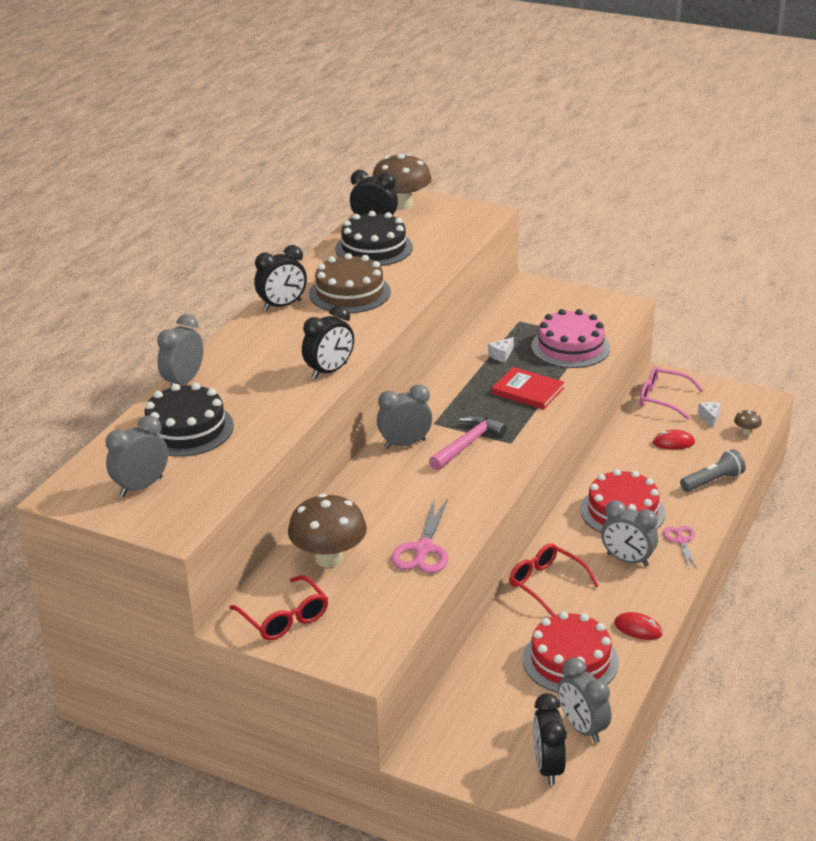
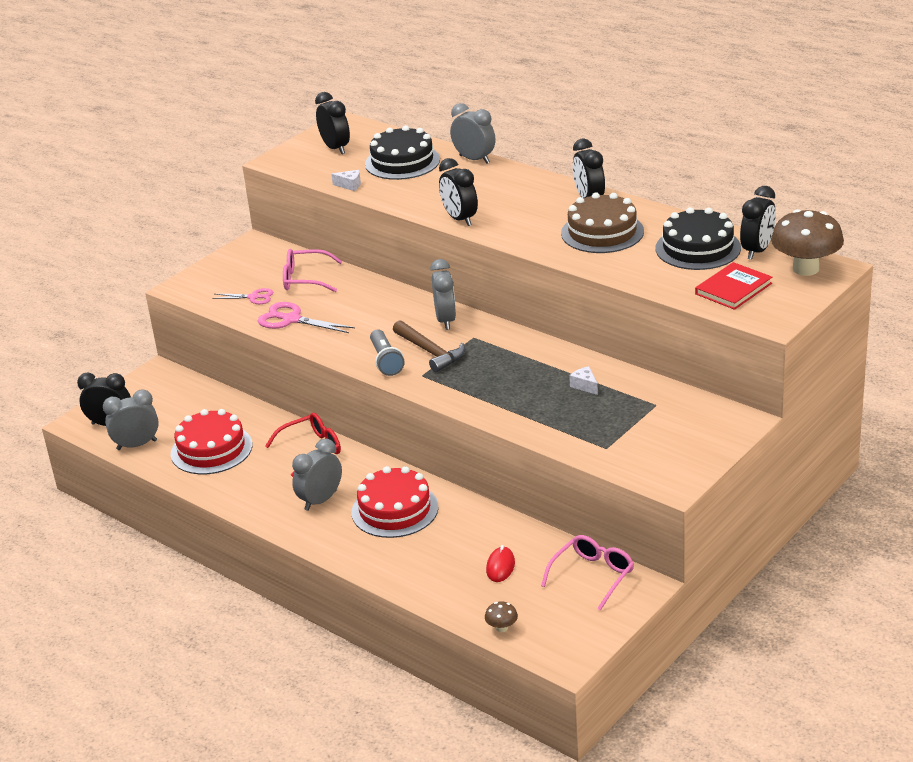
camera: 105 degrees right, 0 degrees up
(141, 487) = (335, 148): grey clock -> black clock
(284, 618) = (248, 260): red glasses -> none
(329, 558) = (305, 279): brown mushroom -> pink glasses
(467, 444) = (430, 352): pink hammer -> brown hammer
(527, 391) = (508, 394): red book -> red book (733, 289)
(570, 347) = (587, 431): pink cake -> none
(638, 629) = (227, 491): red mouse -> none
(681, 541) = (332, 539): pink scissors -> pink scissors (253, 297)
(710, 417) = (541, 605): white cheese -> white cheese (350, 185)
(712, 481) = (419, 581): grey flashlight -> grey flashlight (386, 361)

